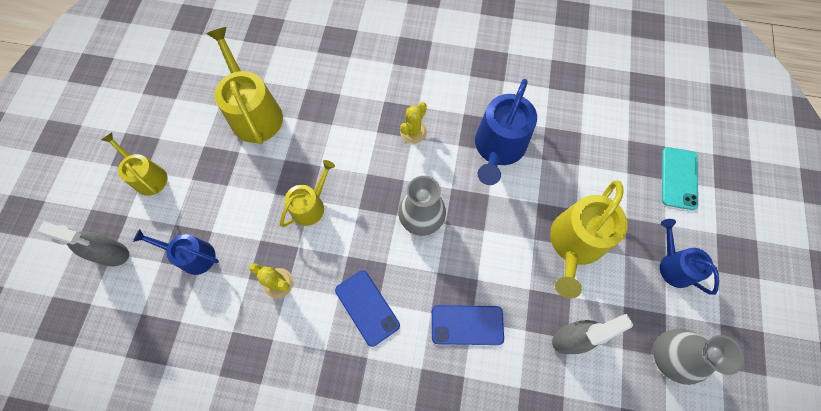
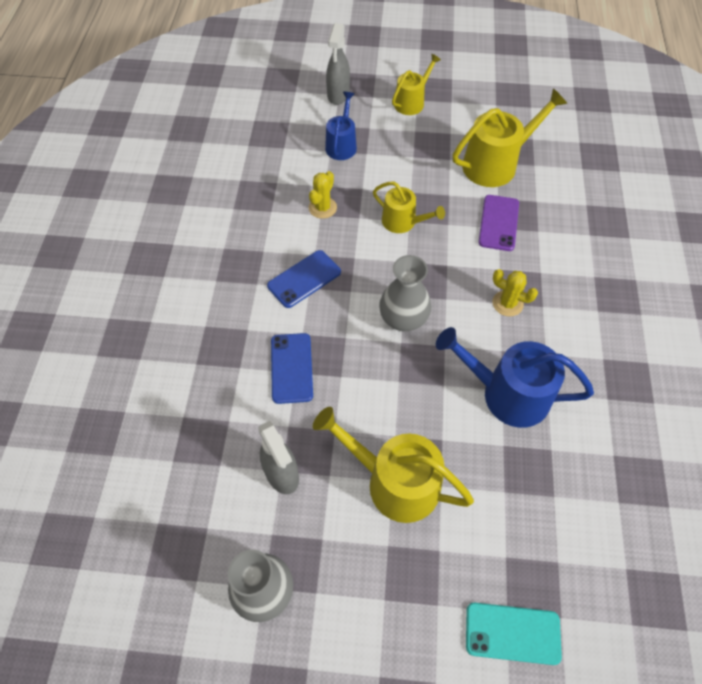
camera: 85 degrees right, 10 degrees down
(326, 123) = (498, 223): none -> purple phone
(673, 266) = (380, 610): blue watering can -> none

